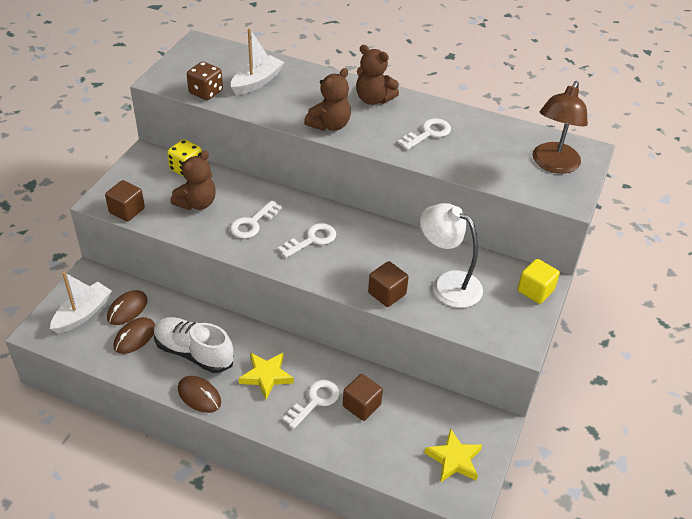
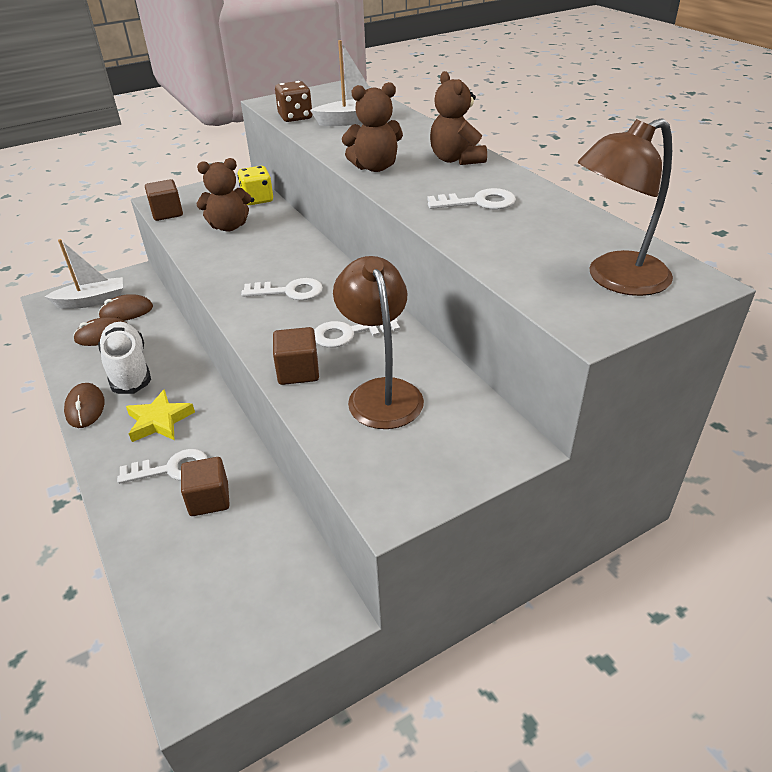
camera: 40 degrees right, 5 degrees down
(252, 223) = (253, 258): white key -> white key (349, 334)
(448, 284) = (381, 392): white lamp -> brown lamp
(454, 459) = (233, 624): yellow star -> none
(535, 290) = (489, 452): yellow cube -> none

